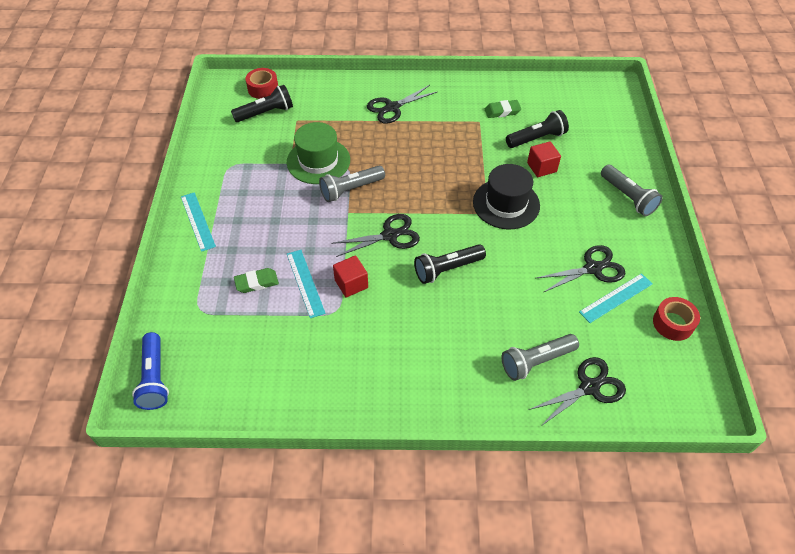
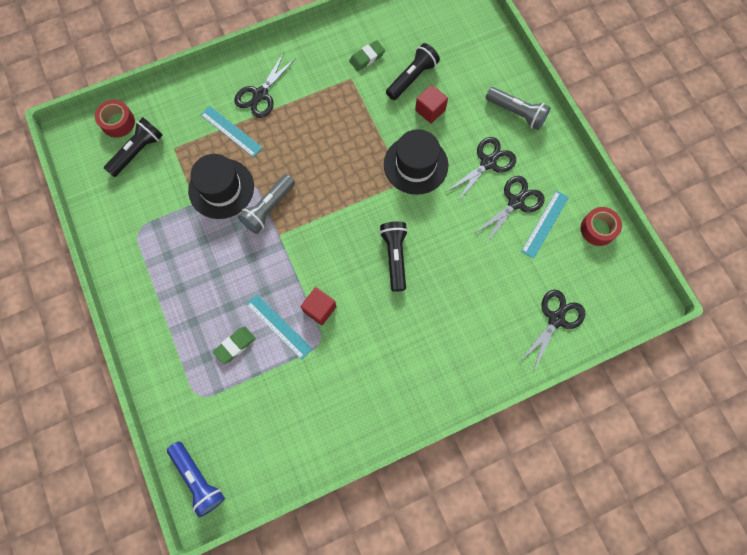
camera: 25 degrees left, 20 degrees up
(197, 221) = (142, 305): turquoise ruler -> turquoise ruler (231, 131)
(318, 161) = (221, 188): green hat -> black hat
(390, 235) = (329, 243): black scissors -> black scissors (488, 162)
(447, 269) = (395, 257): black flashlight -> black flashlight turned 135 degrees clockwise
(536, 361) = (506, 314): grey flashlight -> none

